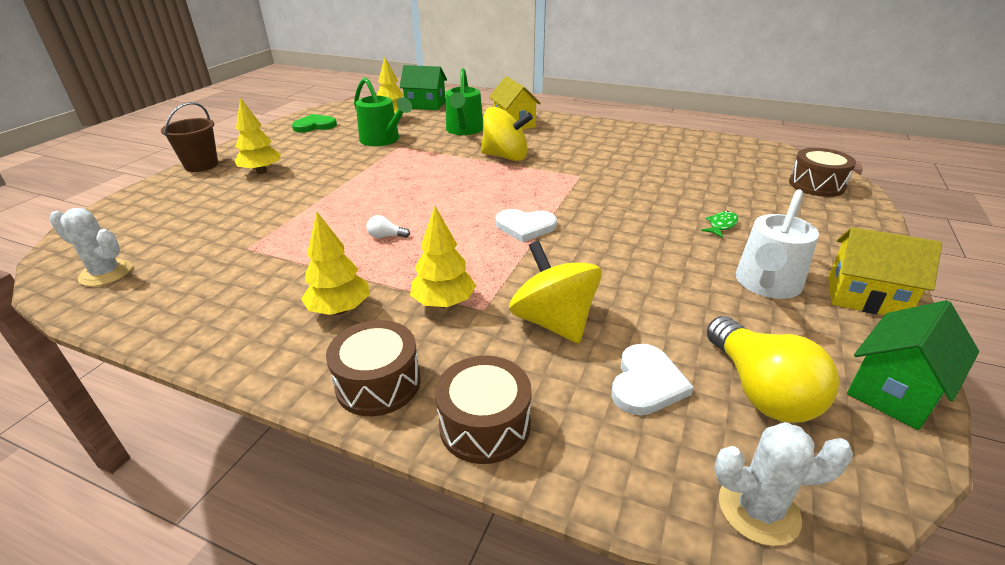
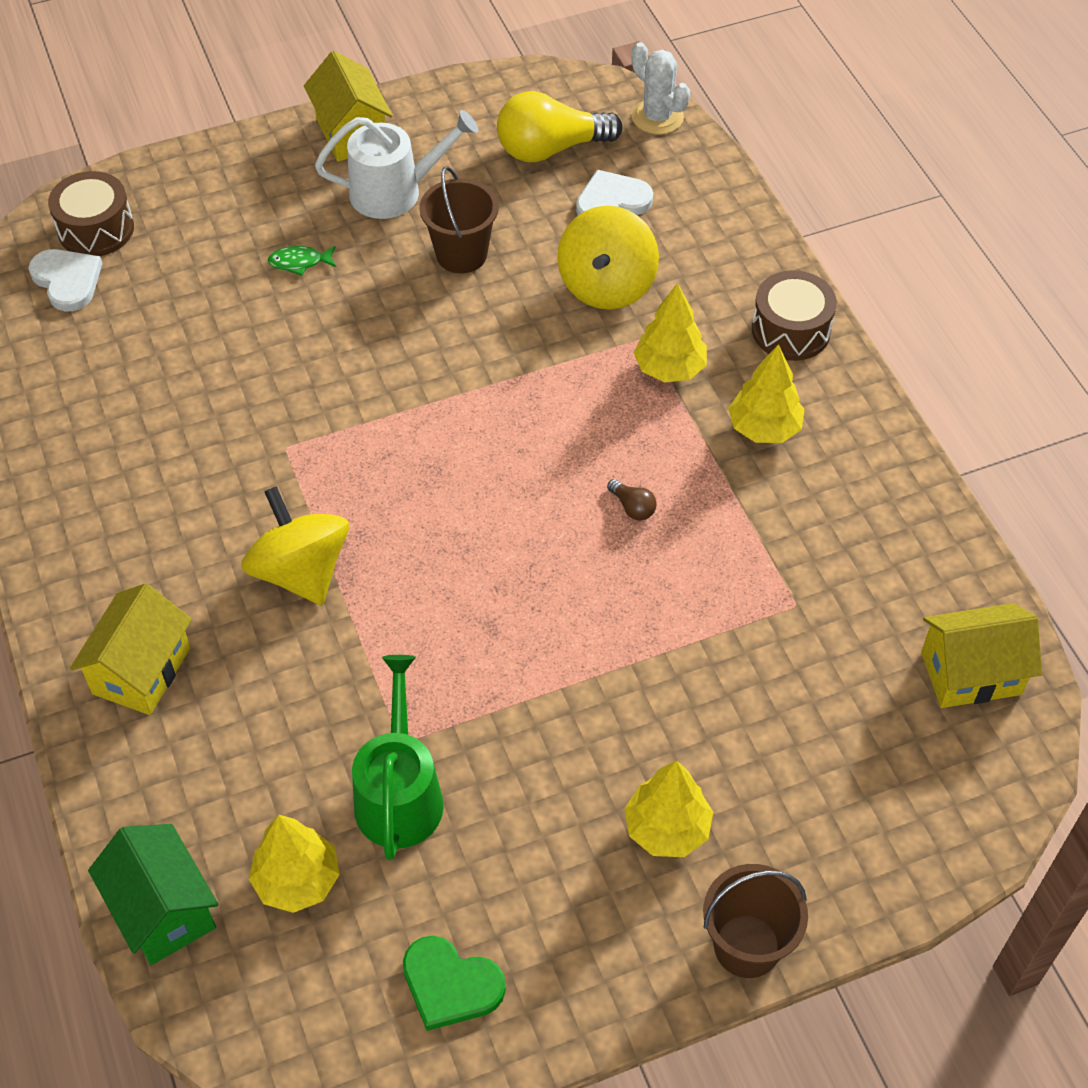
camera: 135 degrees left, 20 degrees up
(106, 273) = (970, 673): white cactus -> yellow house
(386, 236) = (632, 507): white light bulb -> brown light bulb
(464, 130) = (242, 717): green watering can -> none
(485, 425) = (748, 252): brown drum -> none
(525, 227) = (477, 408): white heart -> white heart (67, 280)
(664, 279) = (461, 254): none -> brown bucket
(760, 390) = (550, 149): yellow light bulb -> yellow light bulb turned 135 degrees counterclockwise
(895, 390) = (475, 94): green house -> none

